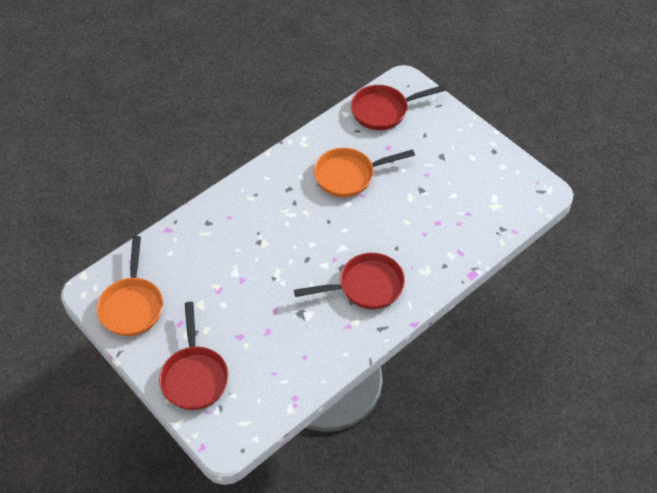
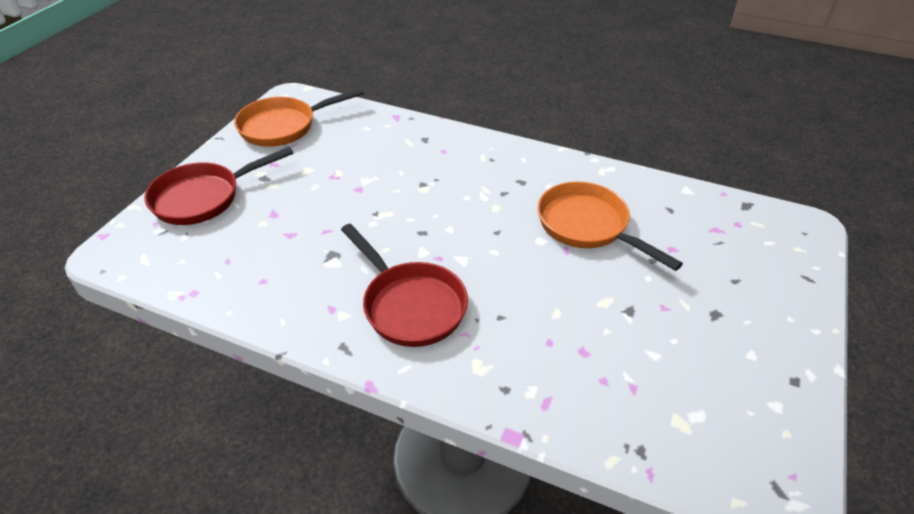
camera: 65 degrees right, 10 degrees down
(384, 110) = (731, 223): red pan -> none

